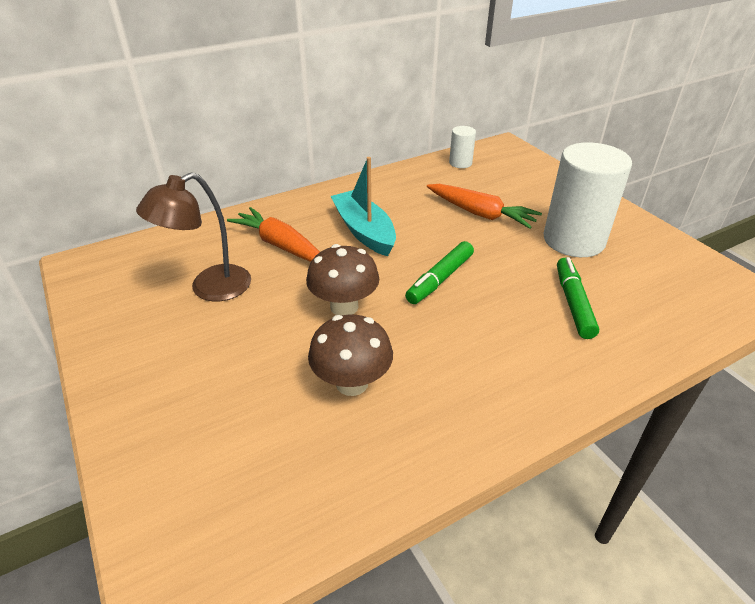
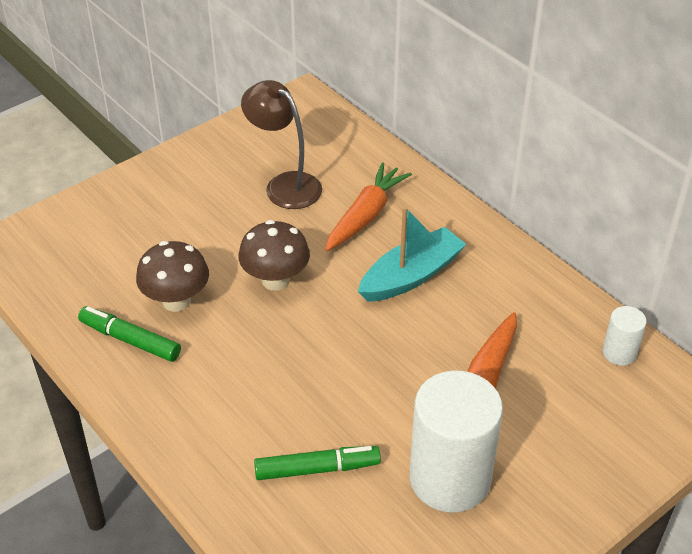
camera: 80 degrees right, 5 degrees up
(440, 279) = (336, 349): green marker -> green marker (130, 340)

